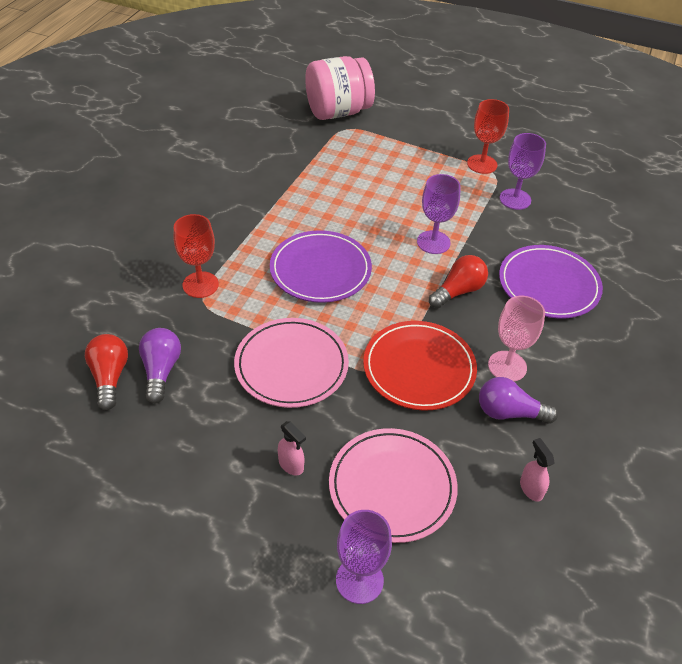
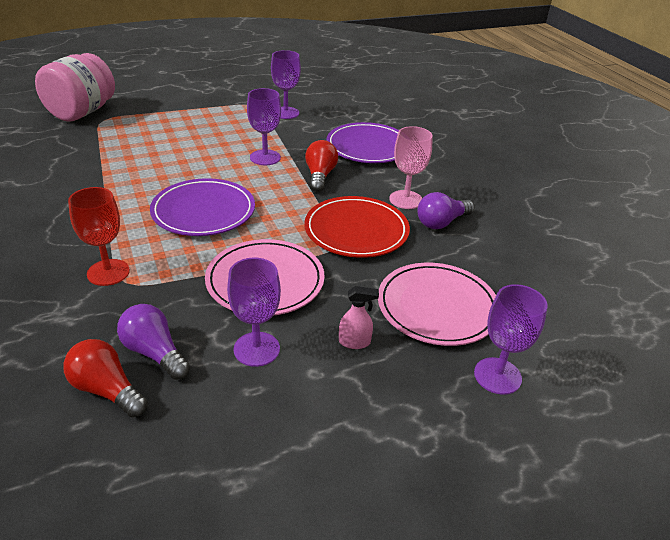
camera: 45 degrees left, 10 degrees down
(221, 417) = (256, 349): none -> purple goblet
(482, 164) = (237, 103): red goblet -> none
(531, 488) = (508, 253): pink spray bottle -> none

